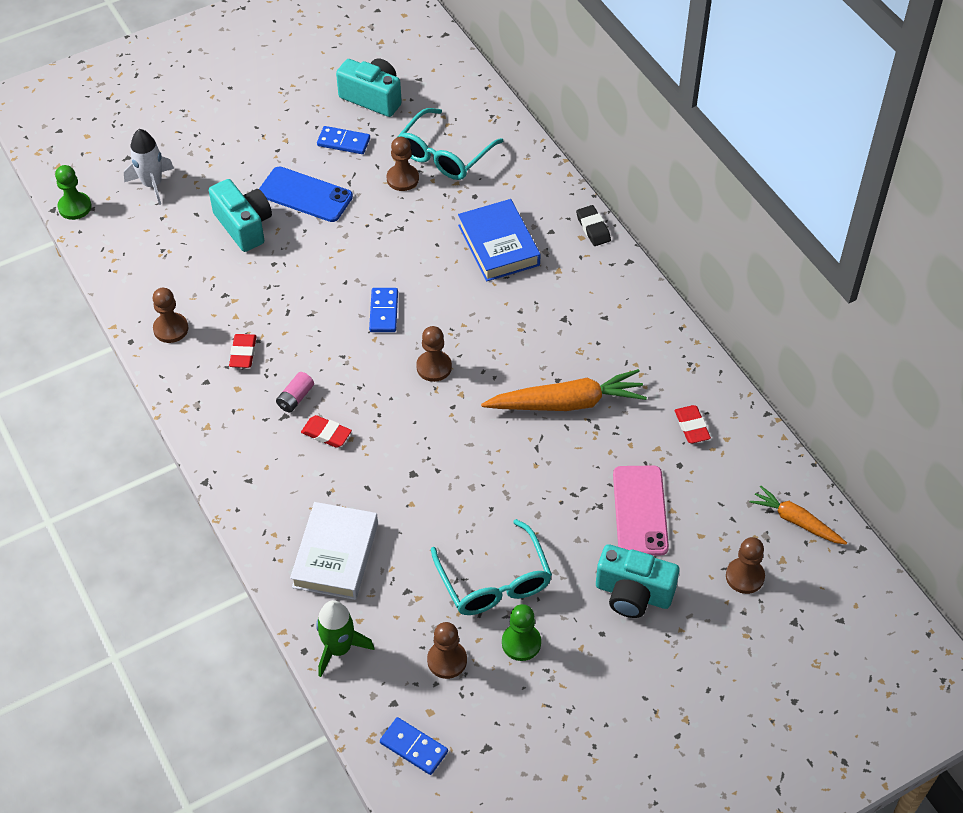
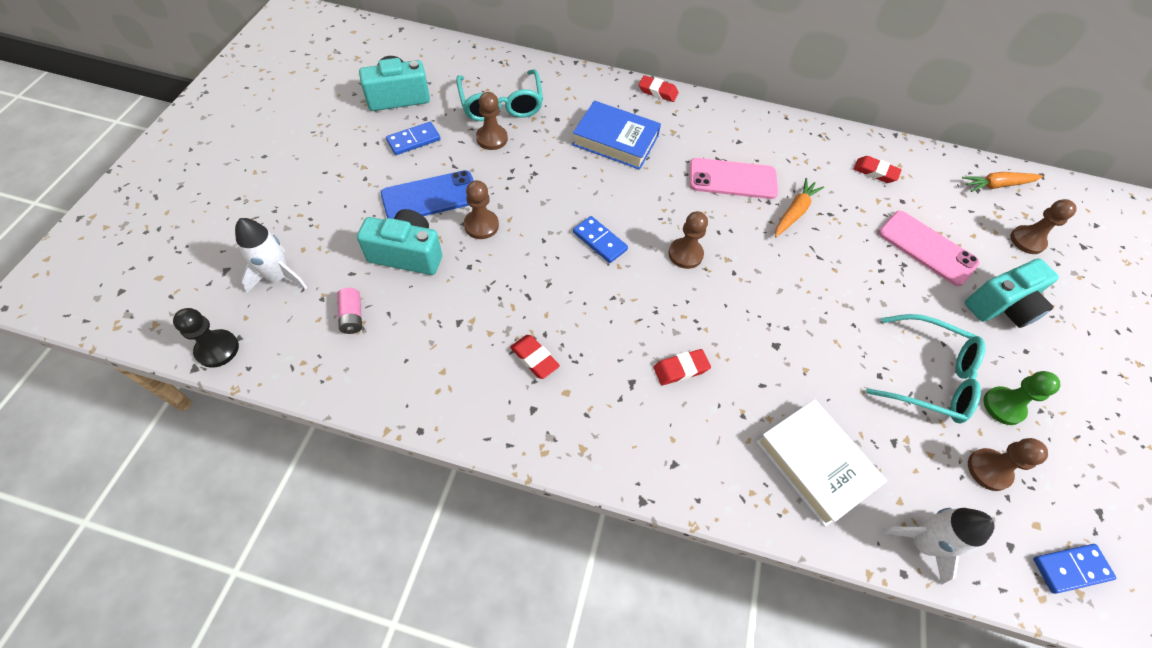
camera: 50 degrees left, 5 degrees up
(75, 207) = (217, 349): green pawn -> black pawn
(171, 329) = (445, 388): brown pawn -> brown pawn (481, 225)
(295, 398) = (621, 360): pink battery -> pink battery (352, 316)
(339, 648) = (921, 542): green rocket -> white rocket
(553, 342) = (732, 179): none -> pink phone
(567, 403) = (794, 212): orange carrot -> orange carrot, size x0.60
(593, 228) = (657, 92): black eraser -> red eraser

